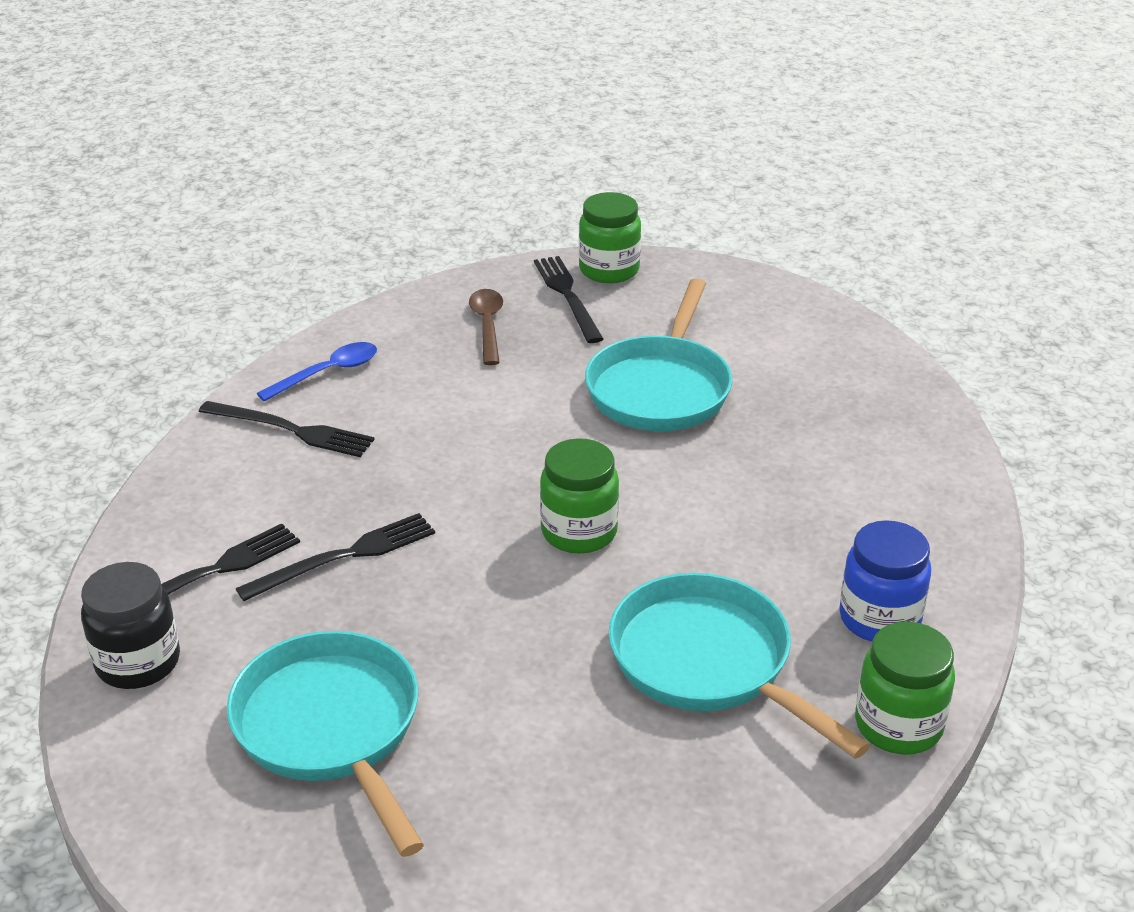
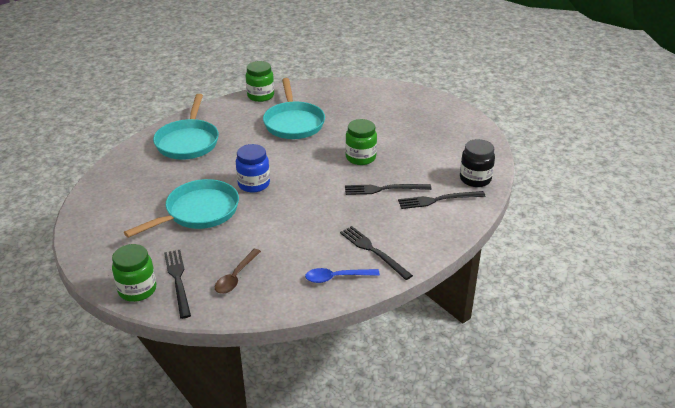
camera: 150 degrees left, 0 degrees up
(331, 728) = (419, 142): turquoise pan -> turquoise pan (188, 142)
(567, 296) = (178, 280): black fork -> black fork turned 150 degrees clockwise
(579, 532) = (293, 169): green jar -> green jar (360, 157)
(879, 619) = (231, 116): blue jar -> blue jar (254, 184)

